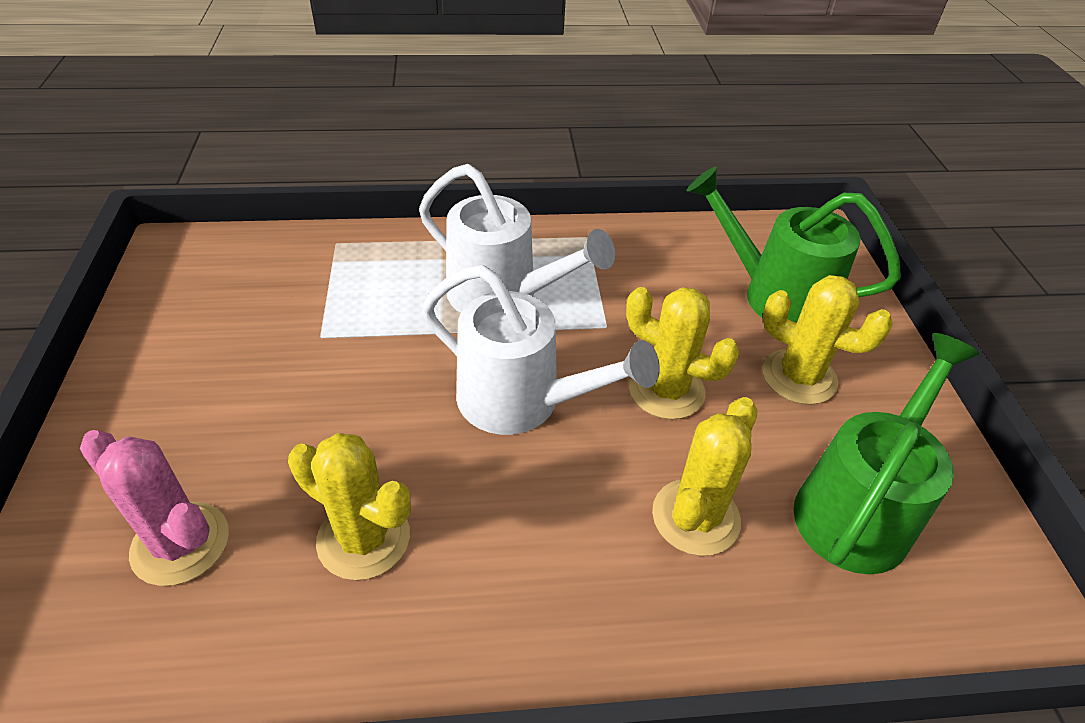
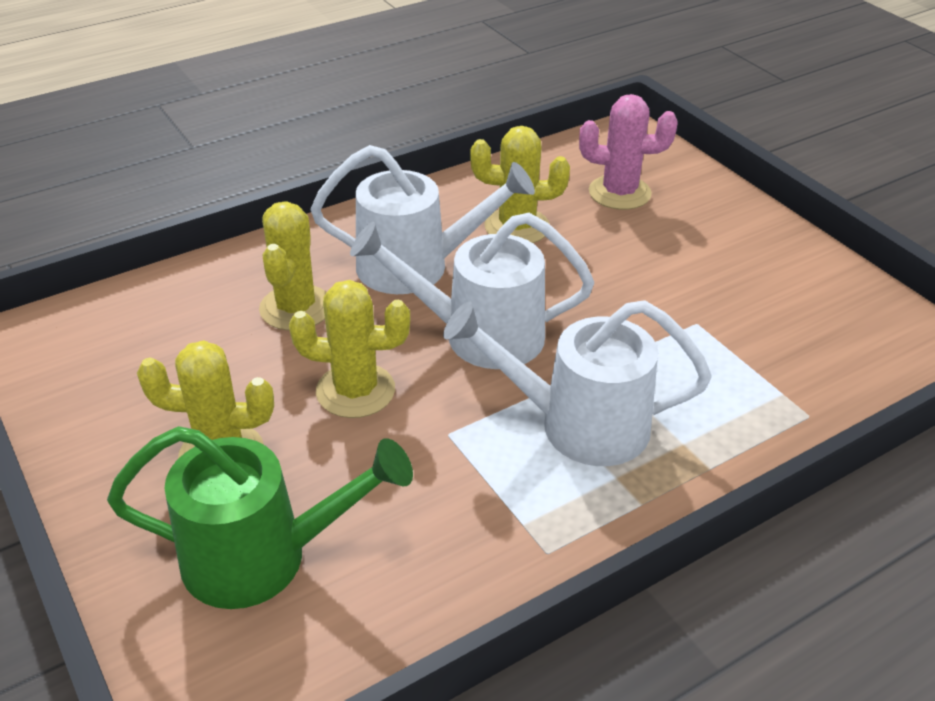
camera: 155 degrees right, 5 degrees down
(528, 522) = (417, 267): none -> white watering can
(859, 507) = (160, 357): green watering can -> none

